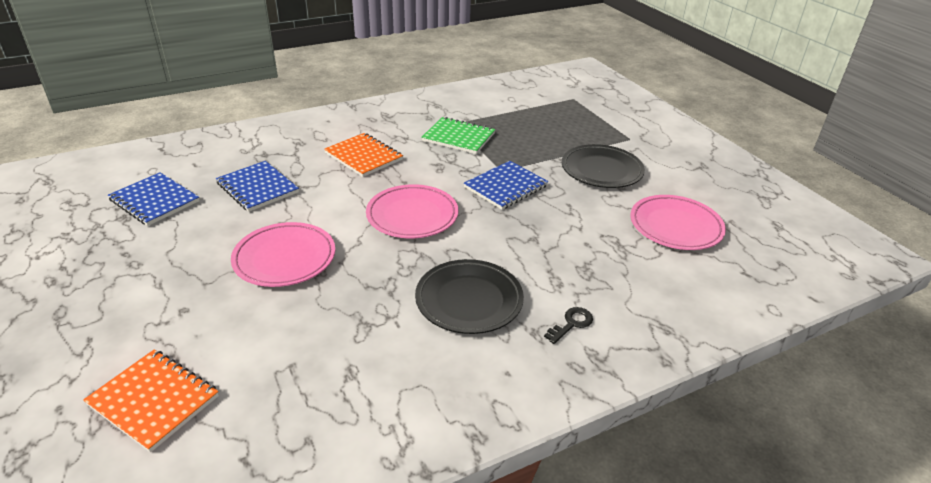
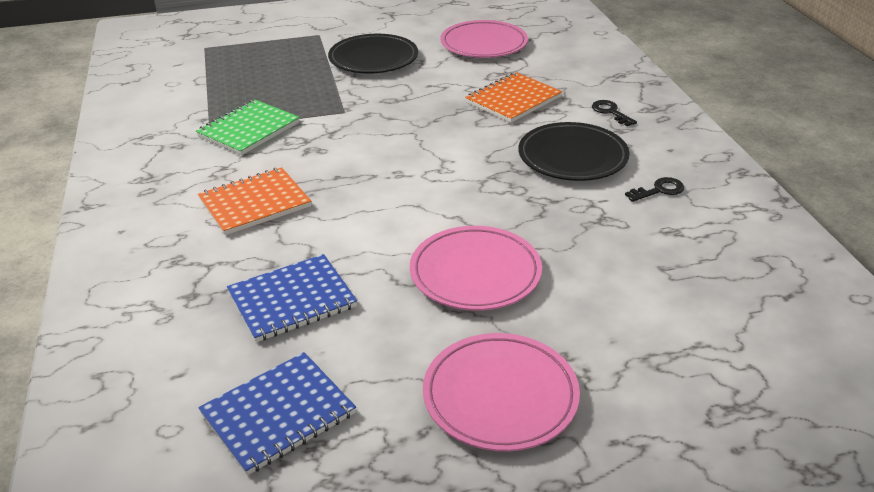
camera: 75 degrees left, 0 degrees up
(154, 400) = (718, 366): orange notebook -> orange notebook (513, 100)
(412, 215) = (415, 177): pink plate -> pink plate (500, 396)
(421, 363) = (659, 190): none -> black key
(506, 187) = (380, 113): blue notebook -> none

